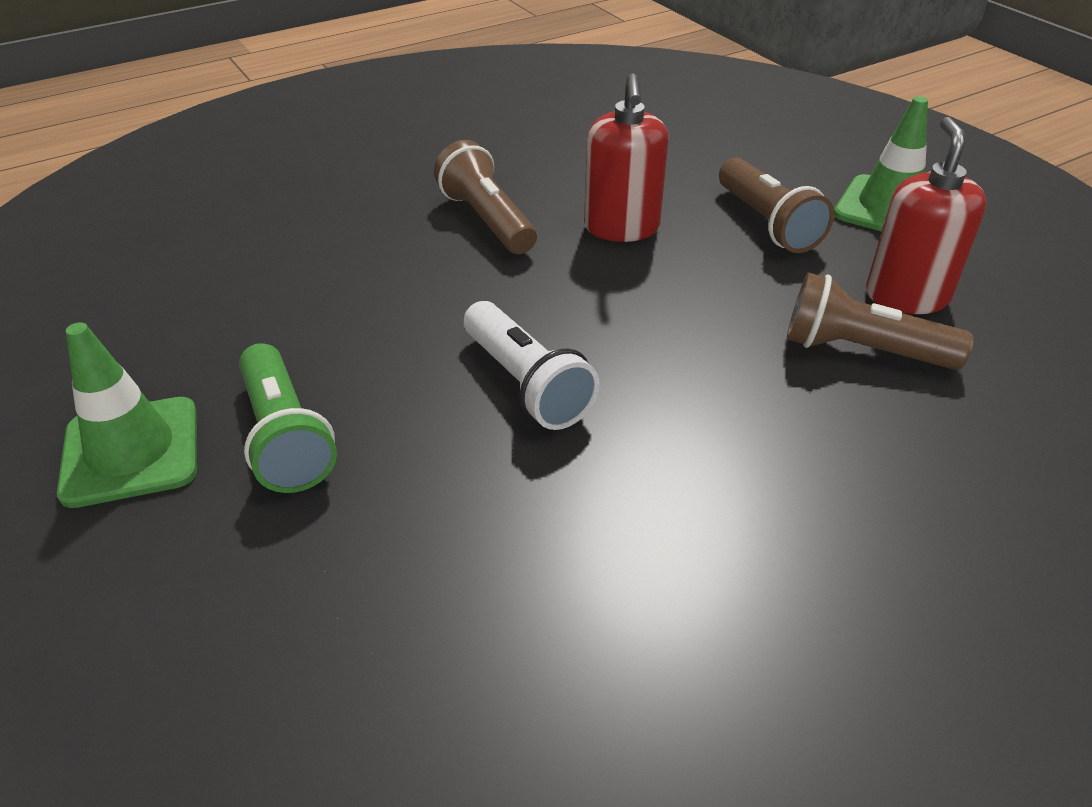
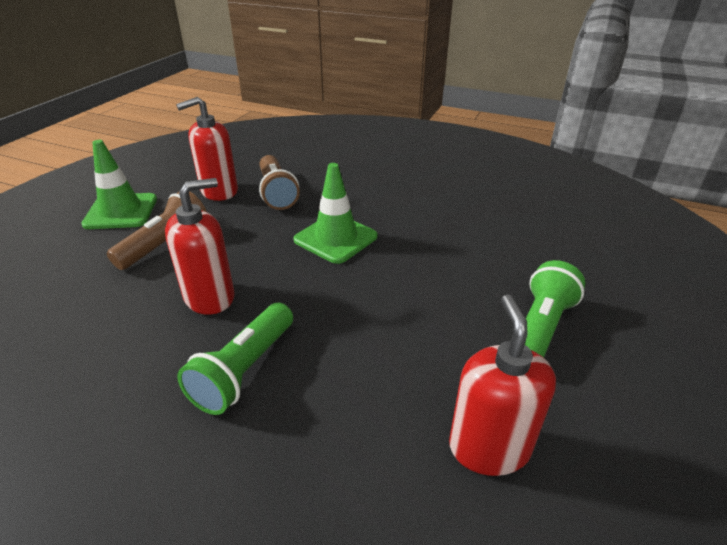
camera: 125 degrees left, 5 degrees down
(131, 451) = (636, 385): green traffic cone -> green traffic cone (335, 238)
(238, 308) = (489, 447): none -> red soap dispenser
(487, 220) = (244, 370): brown flashlight -> green flashlight
(526, 384) = (402, 269): white flashlight -> none

